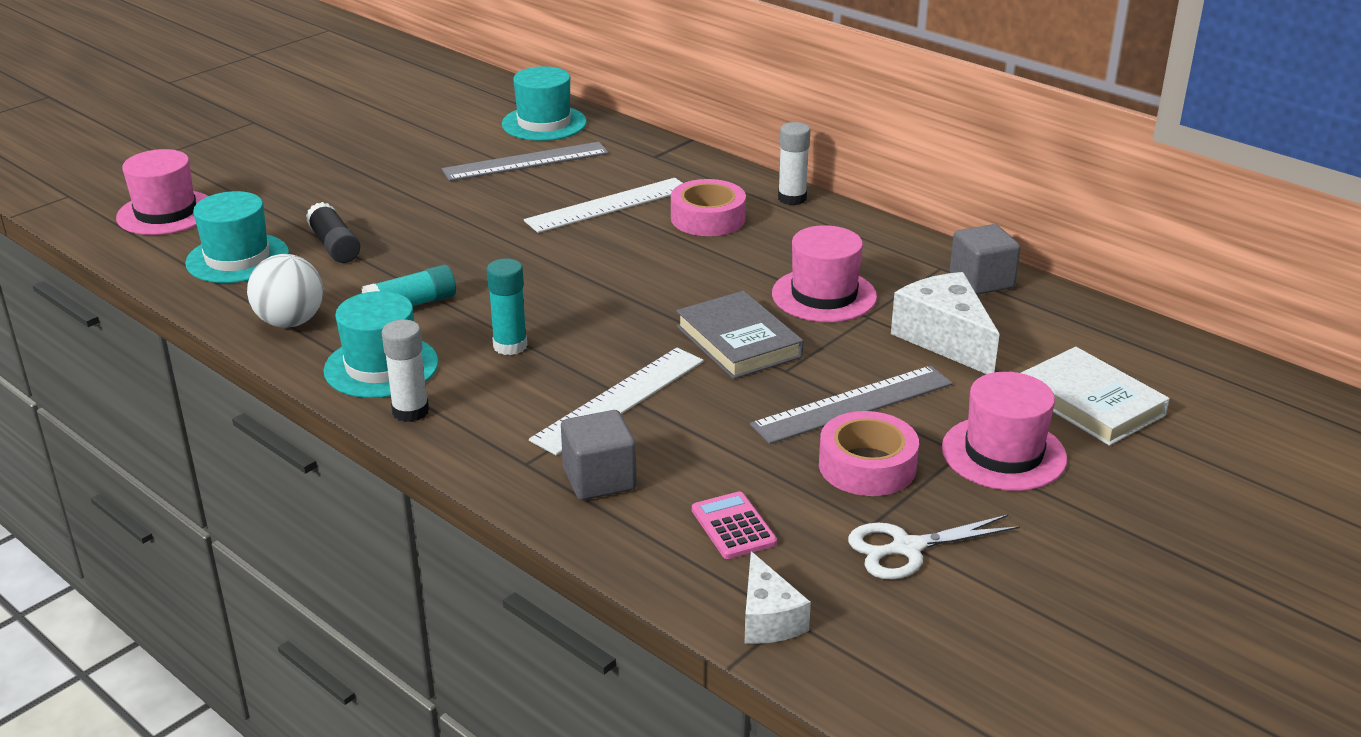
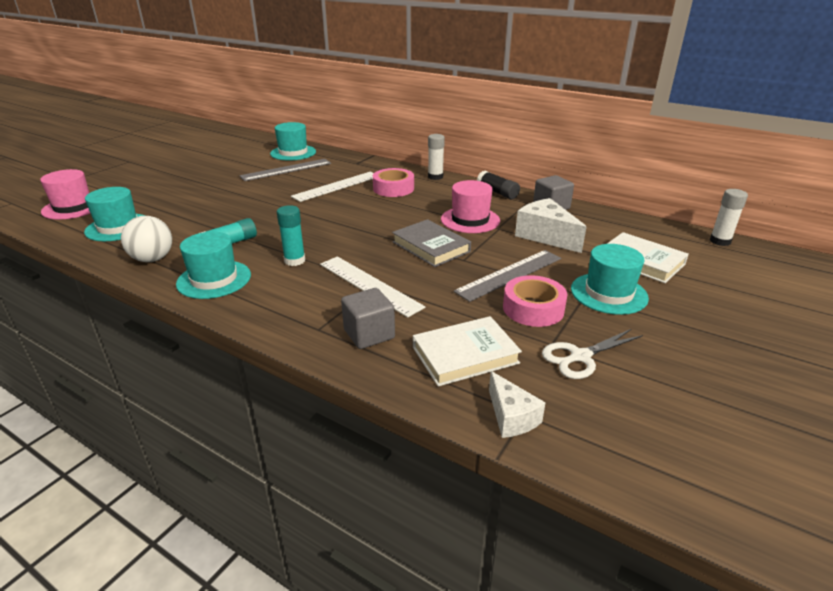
camera: 10 degrees left, 0 degrees up
(334, 246) = (179, 216): black glue stick -> black glue stick (497, 192)
(410, 411) = (236, 304): white glue stick -> white glue stick (720, 241)
(620, 400) = (369, 285): white ruler -> white ruler turned 75 degrees counterclockwise
(733, 526) = (465, 355): pink calculator -> white book
(1003, 453) = (608, 293): pink hat -> turquoise hat

